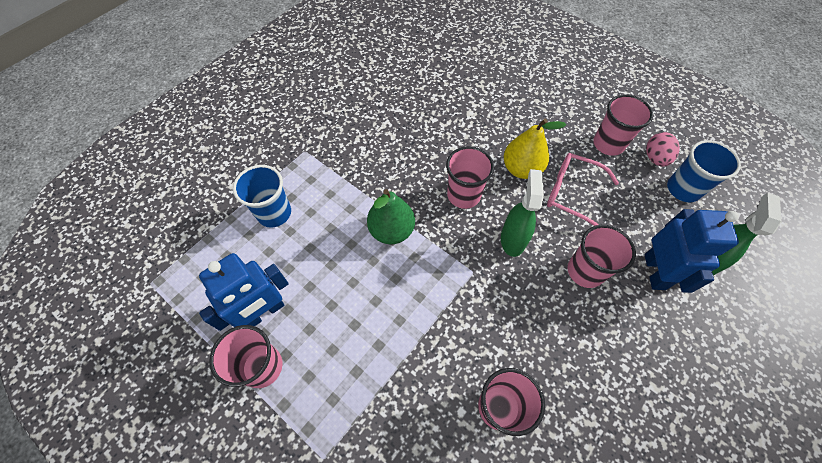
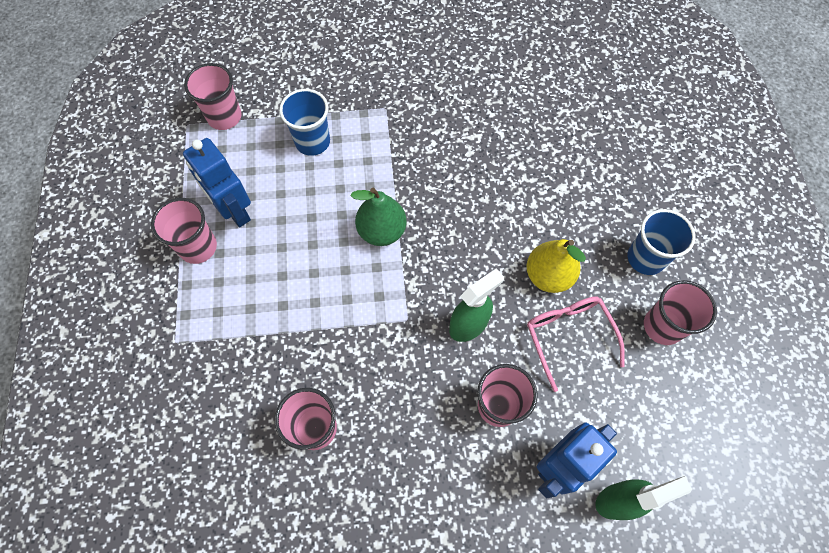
camera: 45 degrees right, 5 degrees up
(264, 312) = (234, 211): blue robot -> blue robot turned 45 degrees clockwise
(463, 195) = (471, 253): pink cup -> pink cup (224, 117)
(655, 158) = (694, 380): pink egg -> none
(683, 189) = (685, 430): blue cup -> blue cup (645, 258)

